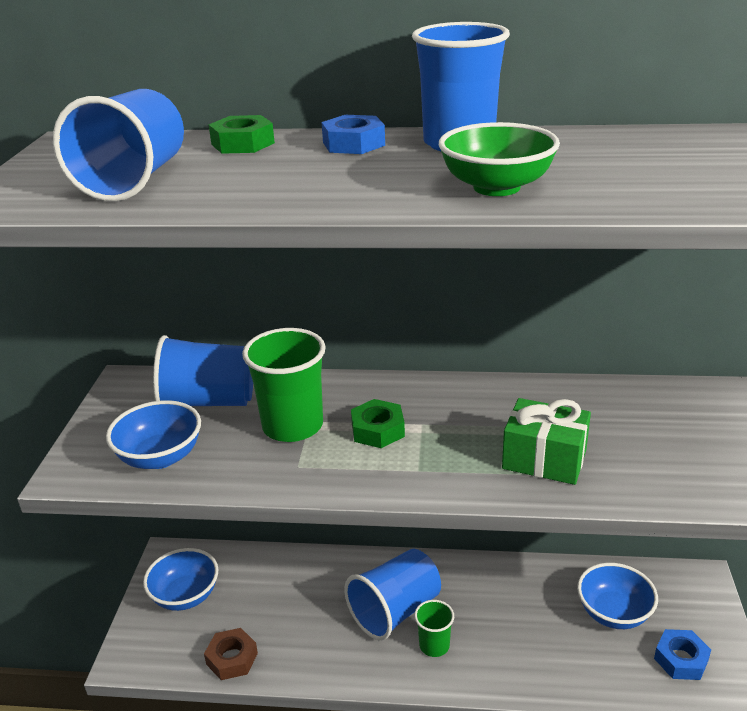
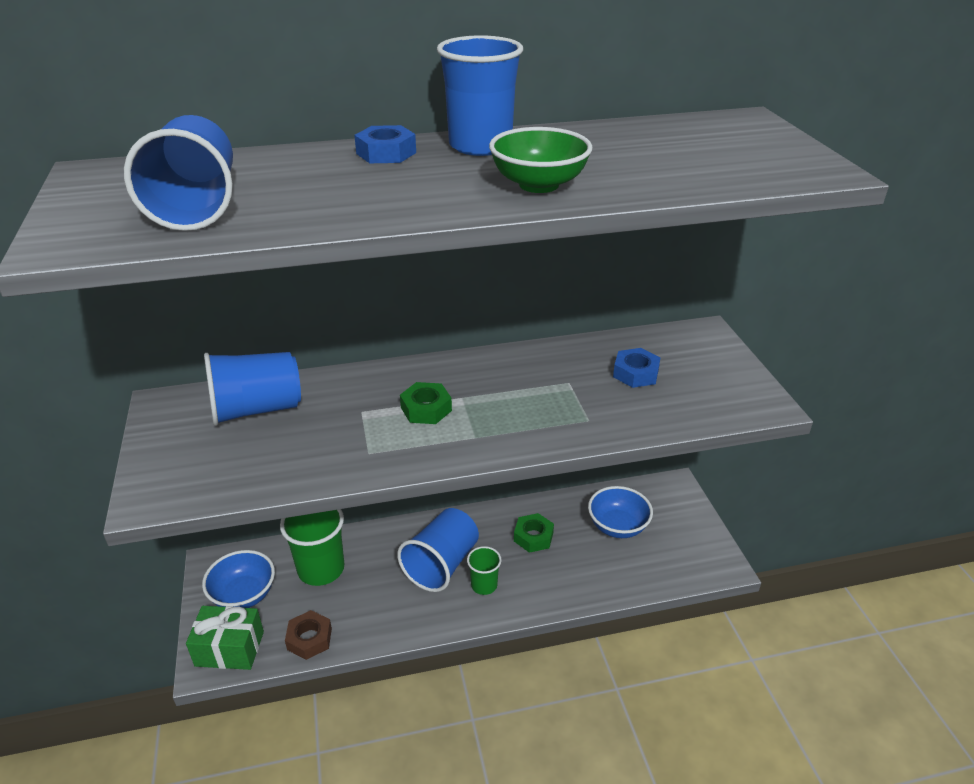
camera: 20 degrees left, 5 degrees up
(160, 457) = (233, 468): blue bowl -> none
(242, 143) = (279, 160): green nut -> green nut (533, 537)
(292, 426) = (347, 418): green cup -> green cup (321, 569)
(544, 459) = (574, 409): green gift -> green gift (229, 649)
(681, 659) = (677, 550): blue nut -> blue nut (635, 373)

